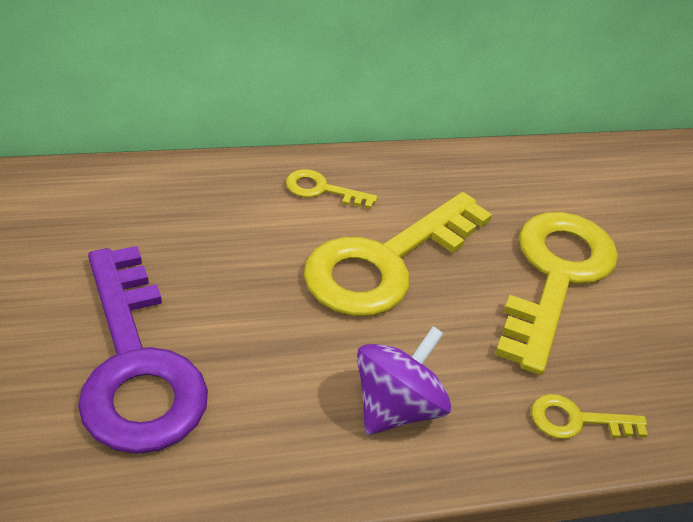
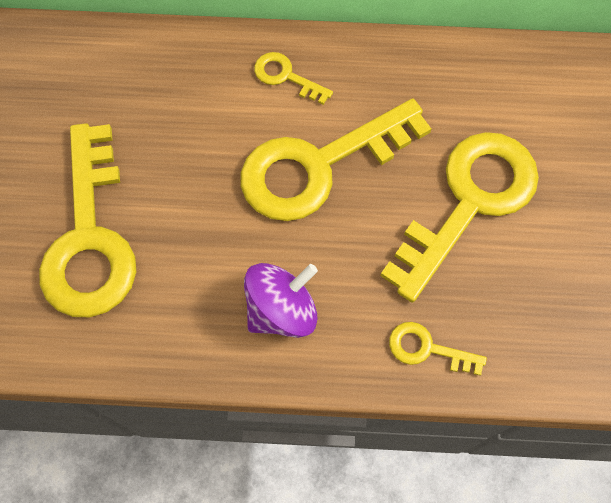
camera: 20 degrees right, 25 degrees up
(135, 365) = (90, 237): purple key -> yellow key

